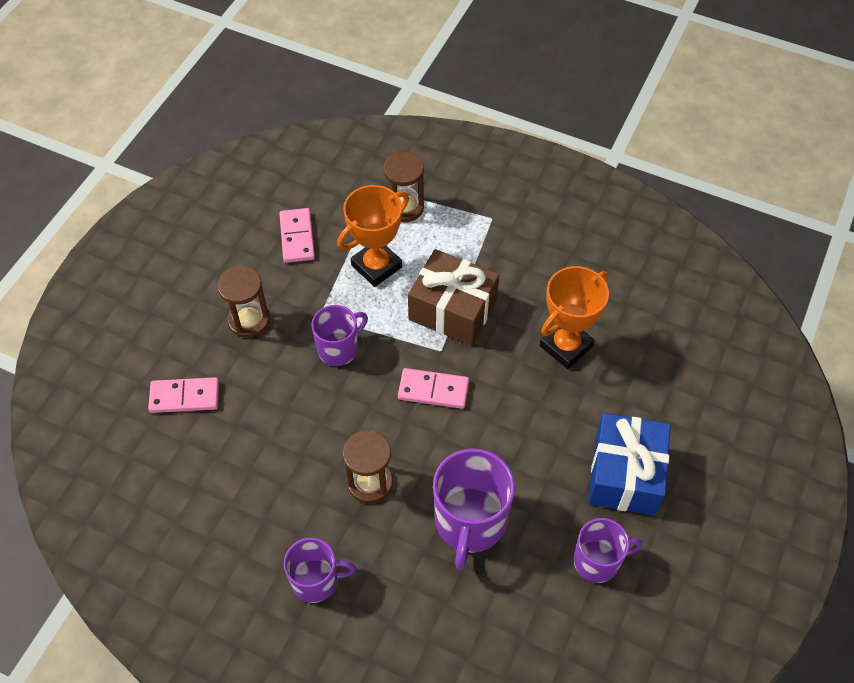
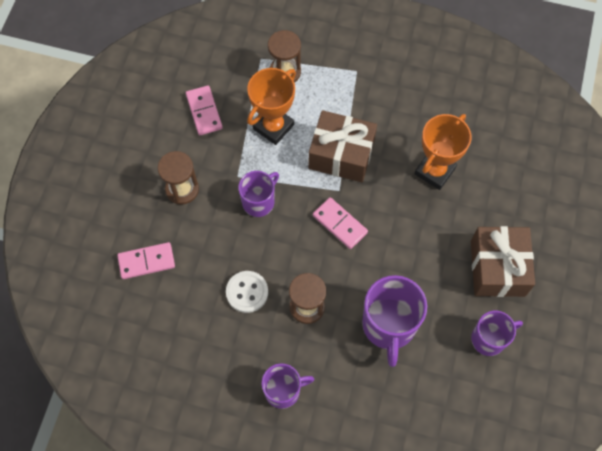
camera: 10 degrees left, 10 degrees up
(299, 452) = (247, 292): none -> white button
(433, 390) = (340, 224): pink domino -> pink domino turned 45 degrees clockwise
(625, 475) = (497, 268): blue gift -> brown gift

